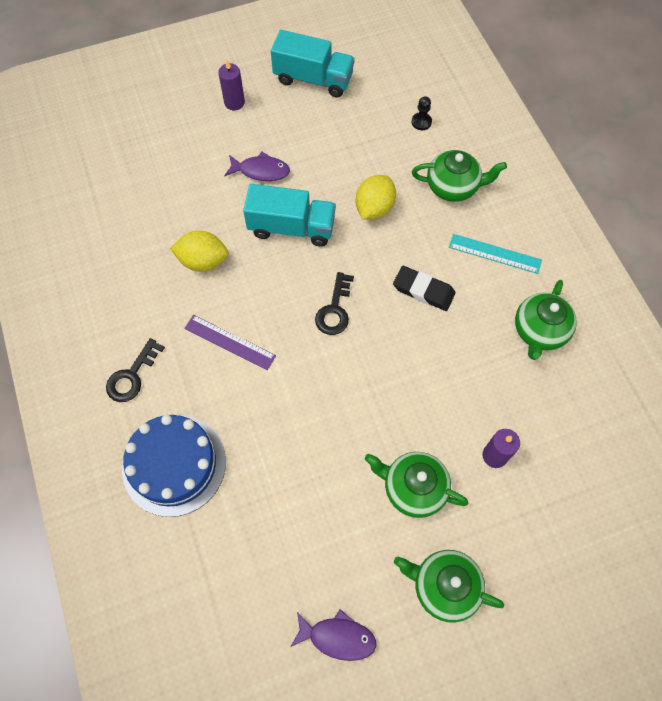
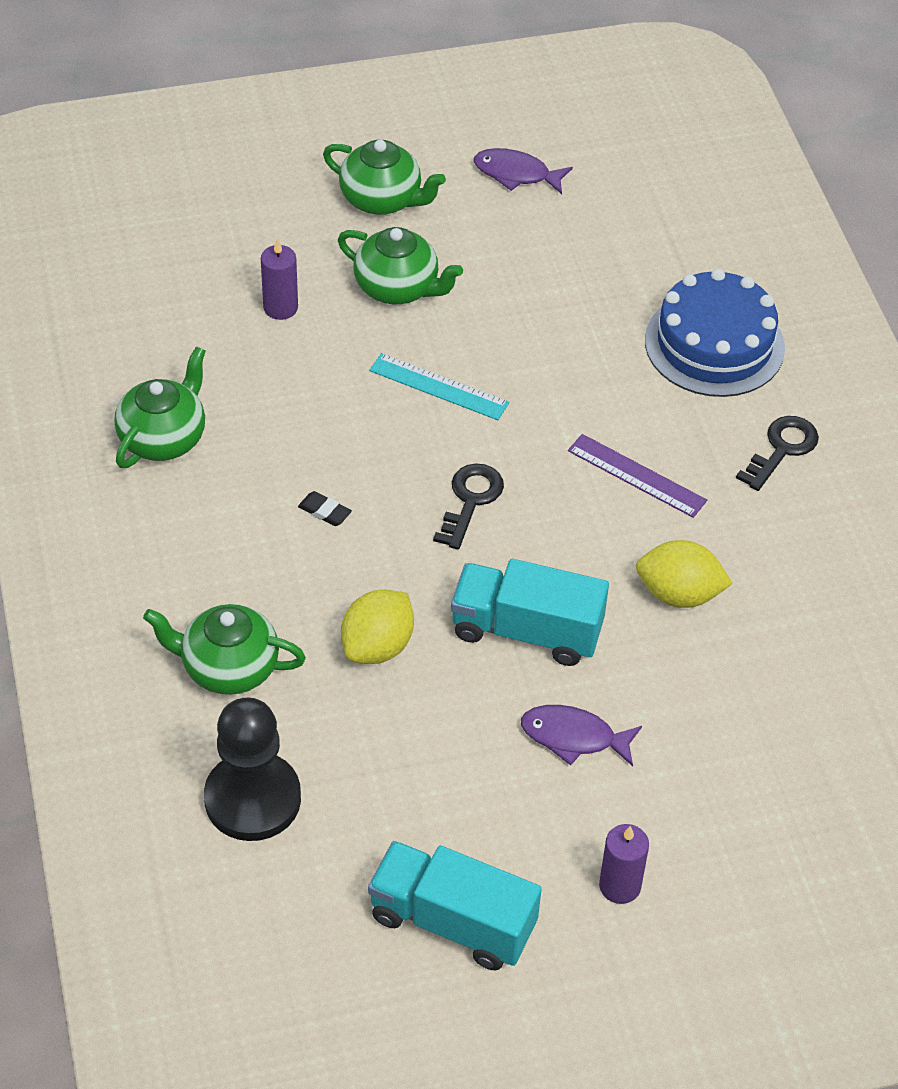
camera: 175 degrees left, 15 degrees down
(421, 122) = (252, 799): black pawn -> black pawn, size x2.42
(423, 290) = (324, 511): black eraser -> black eraser, size x0.55
(495, 254) = (193, 551): turquoise ruler -> turquoise ruler (439, 386)

